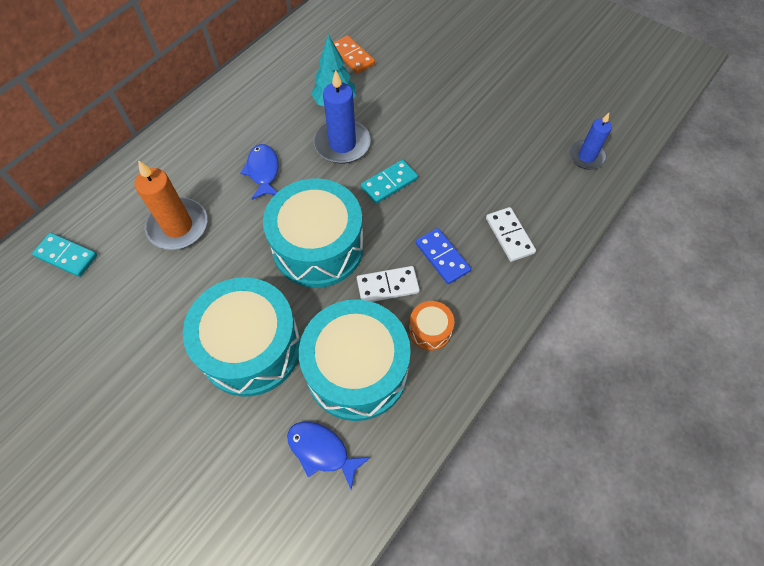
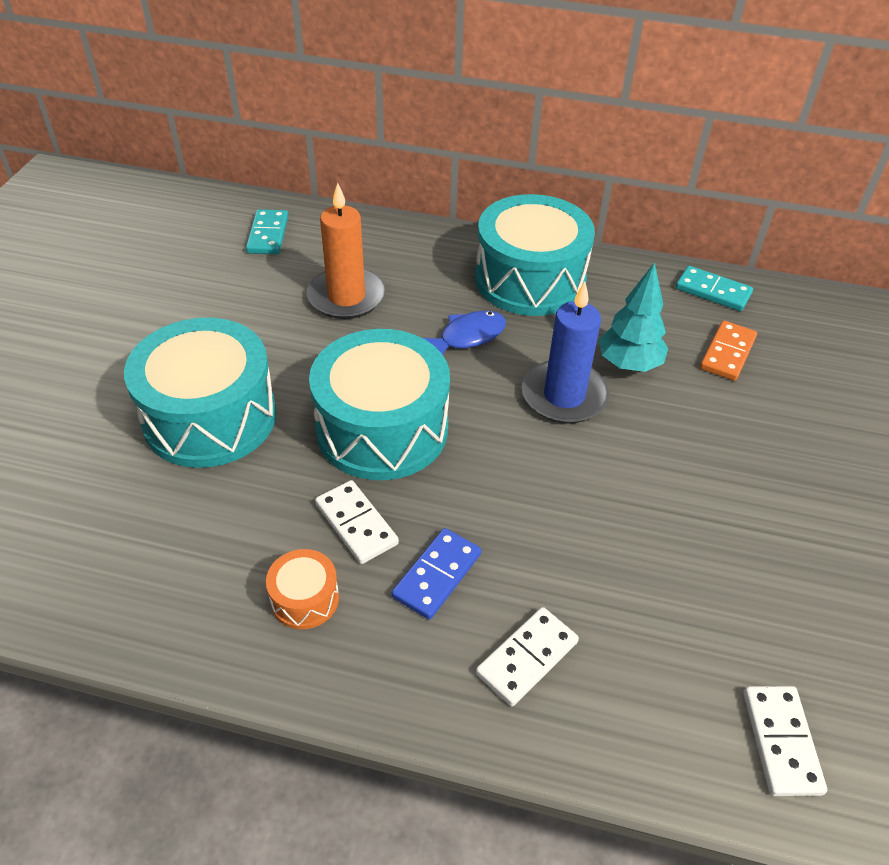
camera: 65 degrees right, 15 degrees down
(322, 451) = (88, 535): blue fish -> none
(357, 370) = (213, 533): turquoise drum -> turquoise drum (530, 279)
(389, 183) = (531, 469): turquoise domino -> turquoise domino (713, 291)
(586, 156) = (781, 742): blue candle -> white domino

